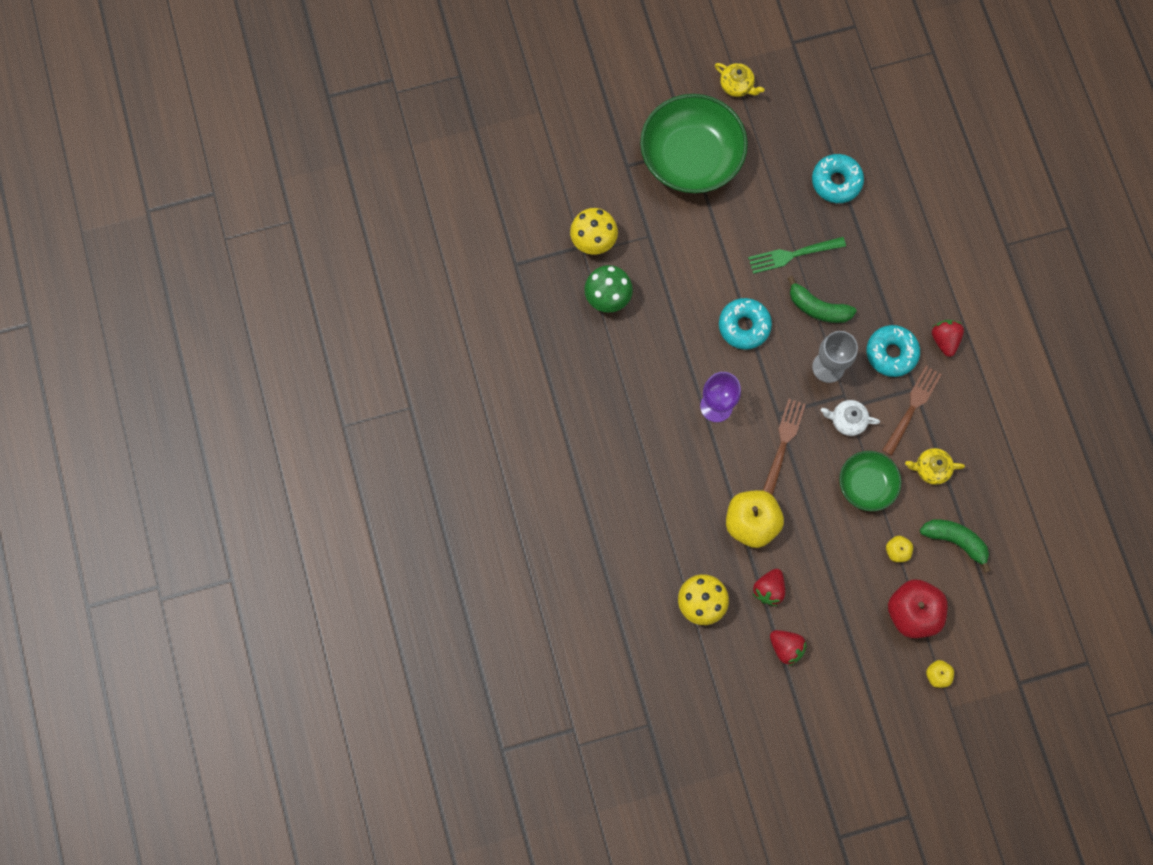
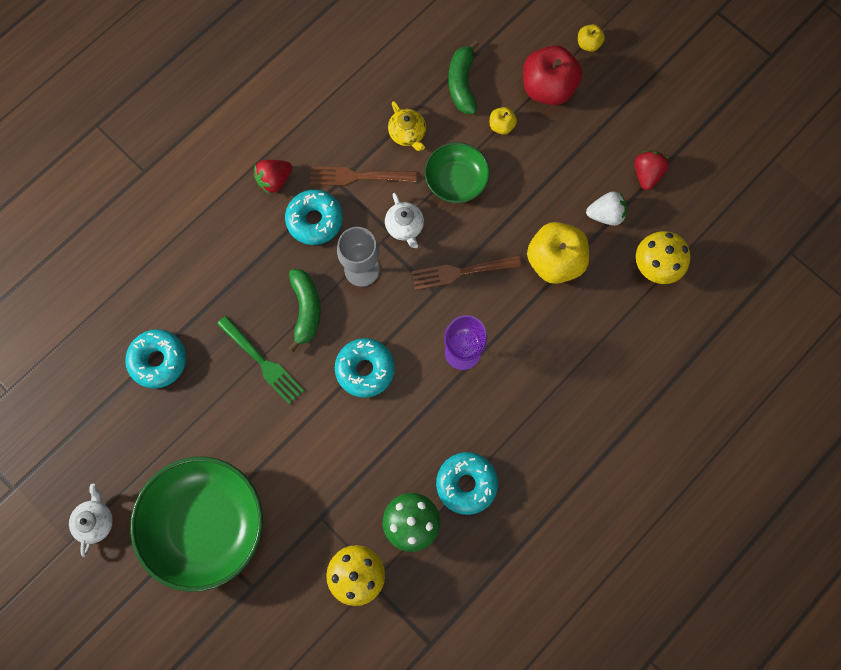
camera: 120 degrees left, 0 degrees up
(613, 351) = (466, 484): none -> turquoise donut
(737, 85) = (95, 521): yellow teapot -> white teapot
(768, 589) = (605, 214): red strawberry -> white strawberry

